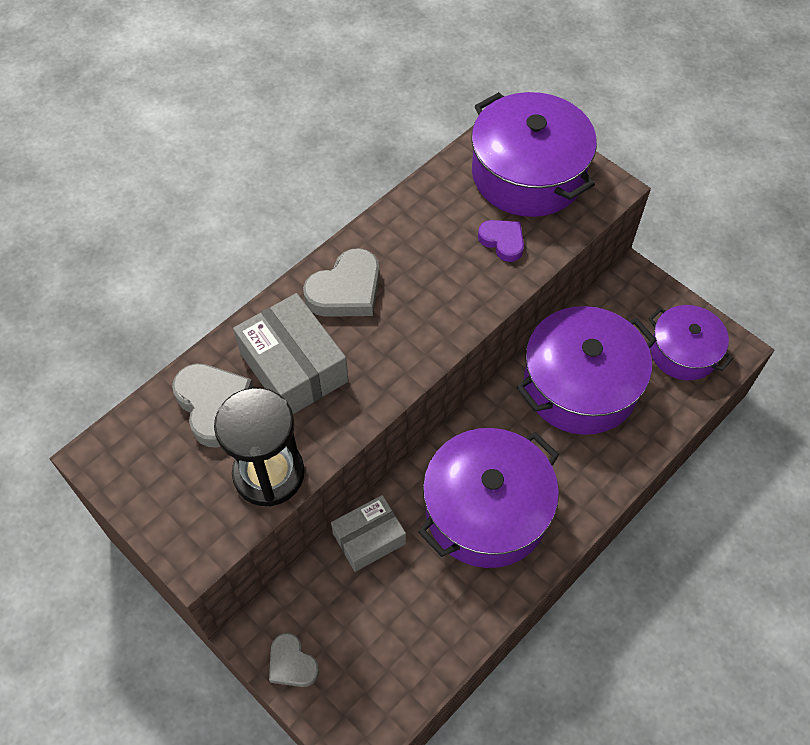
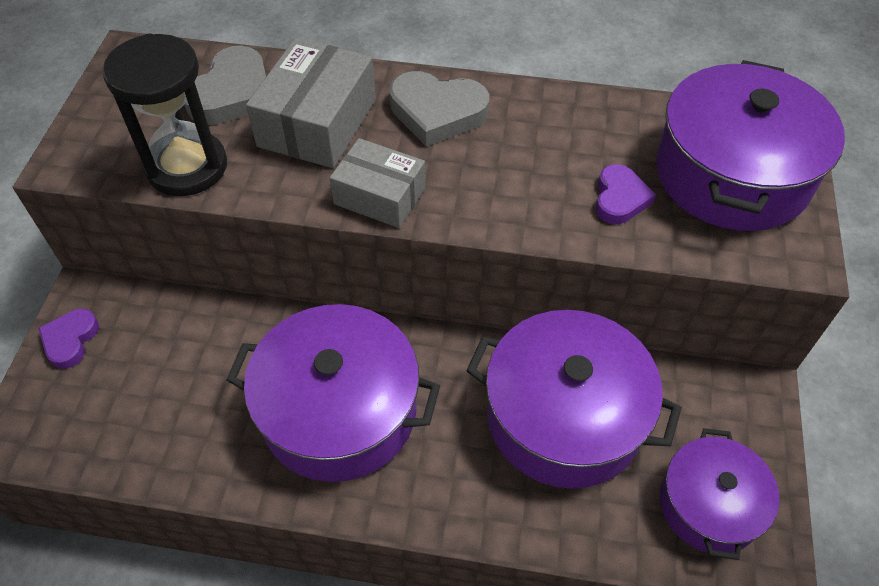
camera: 55 degrees right, 5 degrees down
(292, 663) = (70, 340): grey heart -> purple heart
(369, 538) = (238, 327): grey box -> grey box (380, 195)

